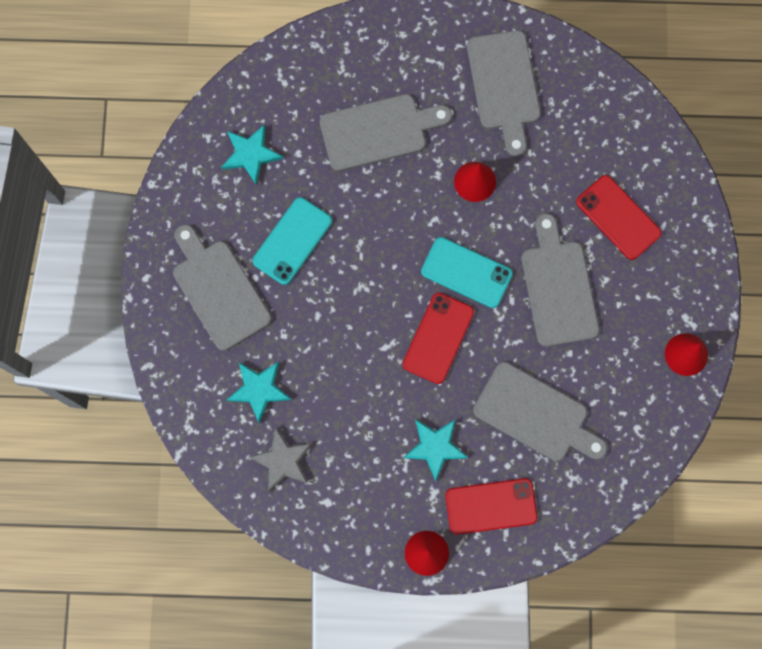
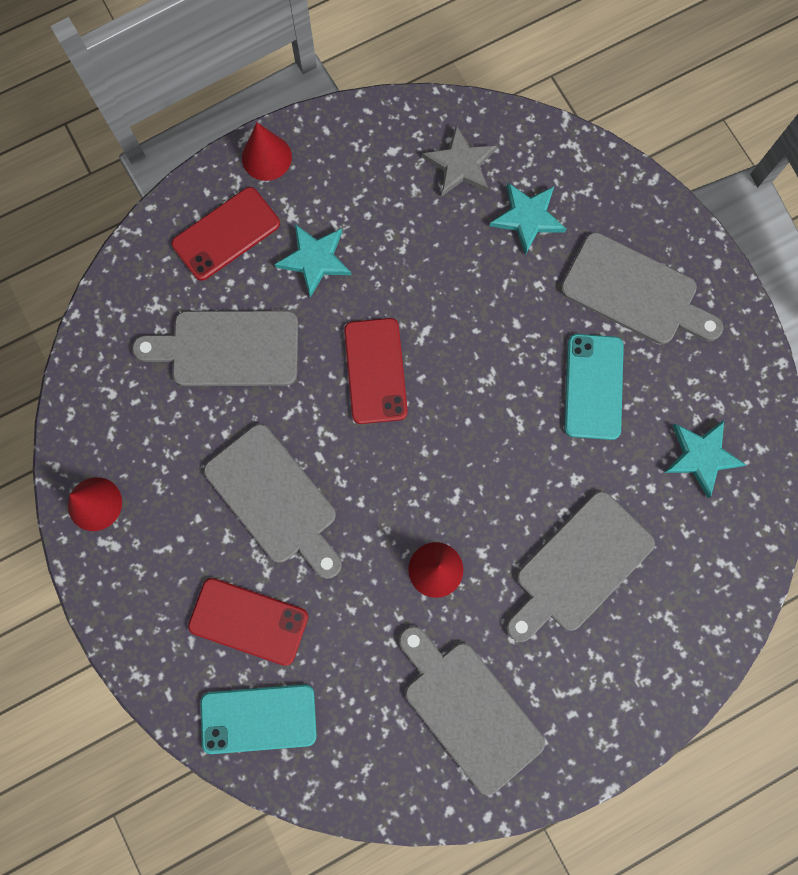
camera: 150 degrees right, 0 degrees up
(466, 272) = (385, 458): turquoise phone -> turquoise phone (258, 718)

